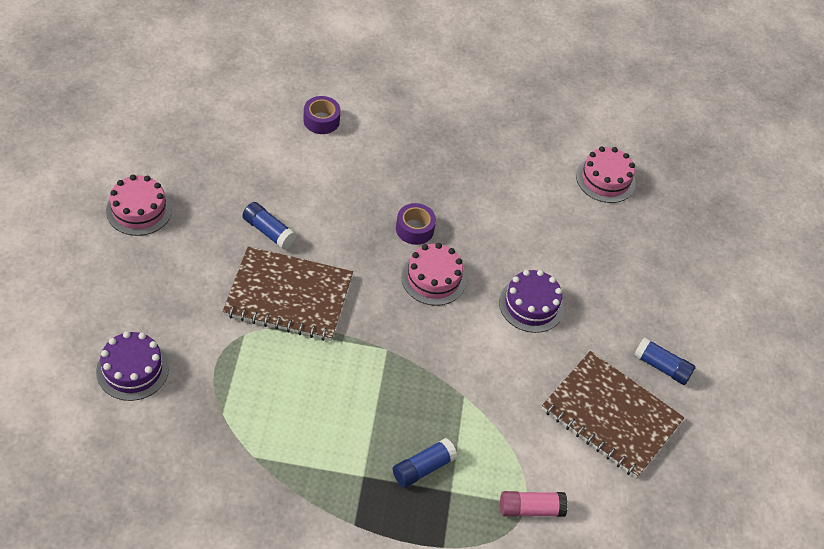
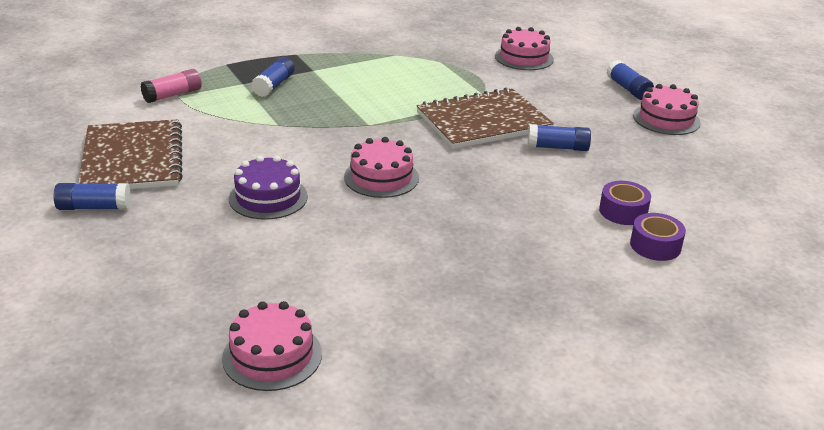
camera: 150 degrees right, 20 degrees down
(109, 262) = (628, 89): none -> blue glue stick
(132, 369) = (524, 58): purple cake -> pink cake
(414, 229) = (441, 202): purple tape -> purple tape (623, 211)
(611, 415) = (132, 159): brown notebook -> brown notebook turned 75 degrees clockwise

